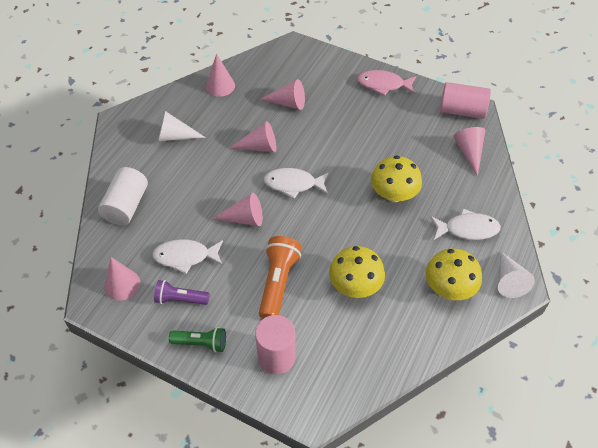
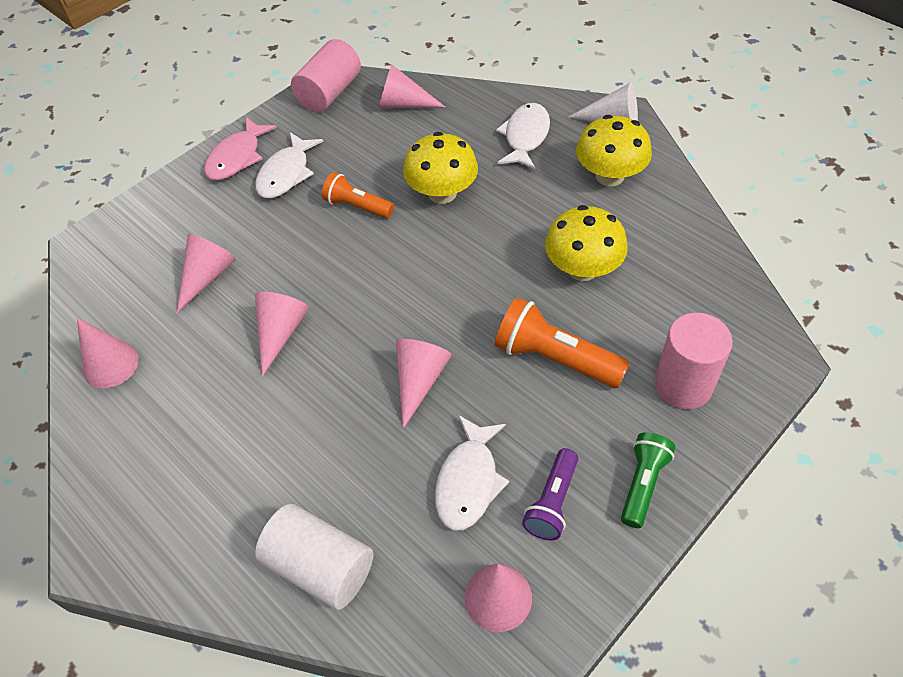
camera: 70 degrees left, 0 degrees up
(175, 136) = (192, 456): white cone -> none
(293, 184) = (377, 303): white fish -> white fish (286, 174)
(365, 154) = (357, 206): none -> orange flashlight

